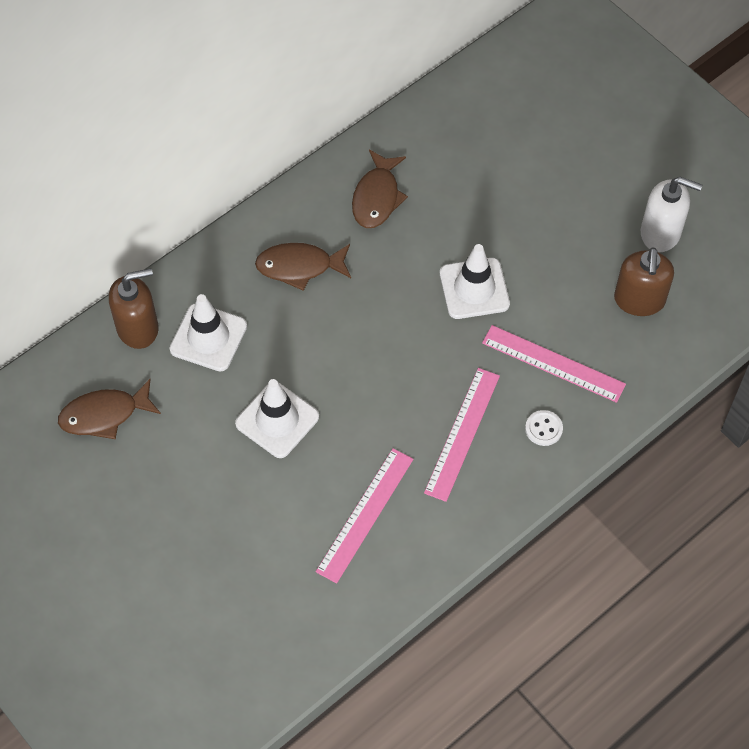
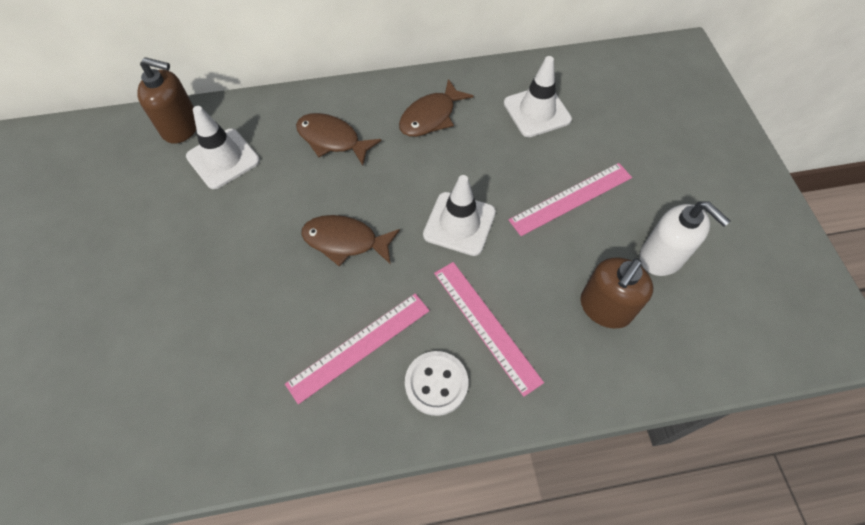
camera: 30 degrees right, 0 degrees up
(104, 415) = (102, 178): brown fish -> brown fish (345, 241)
(277, 420) = (219, 249): white traffic cone -> white traffic cone (537, 111)
(365, 514) = (220, 374): pink ruler -> pink ruler (571, 198)
(543, 429) = (436, 383): white button -> white button, size x1.56

